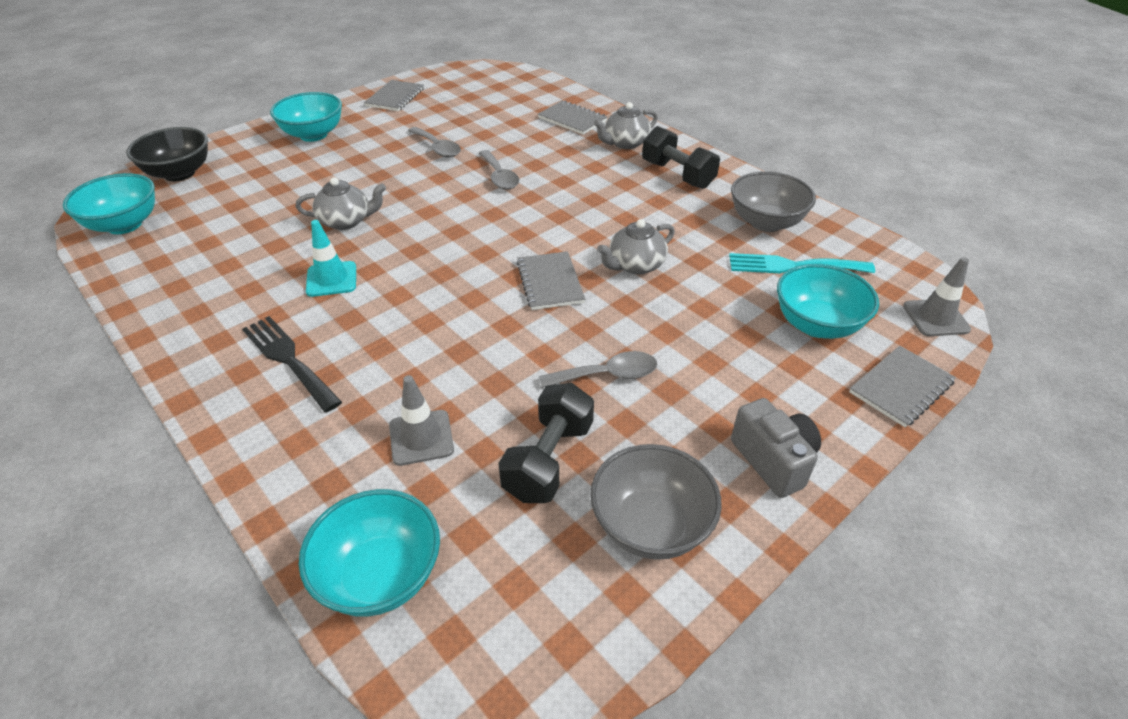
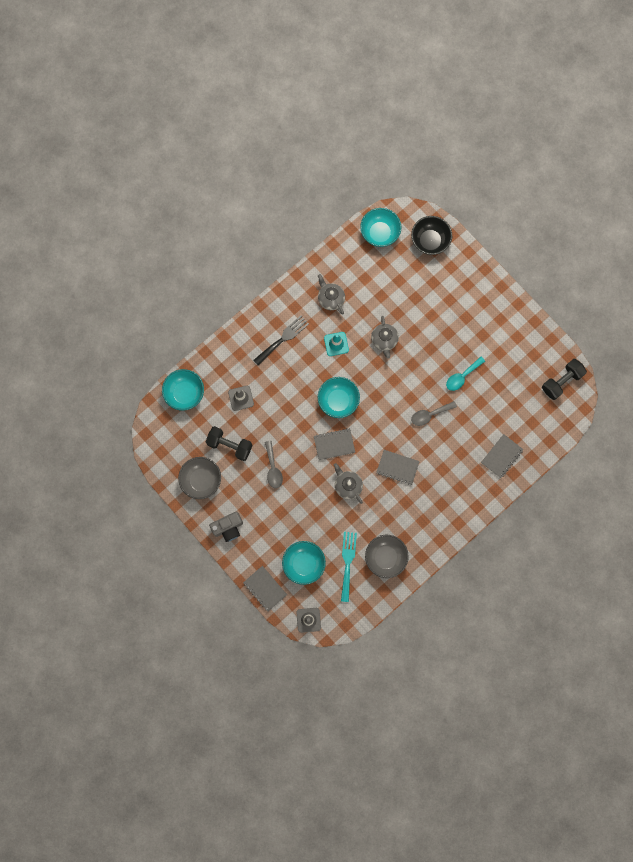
camera: 90 degrees right, 35 degrees up
(313, 135) = (476, 301): turquoise bowl -> turquoise bowl (338, 401)
(395, 97) = (529, 341): grey notebook -> grey notebook (397, 467)
(437, 148) = (462, 376): grey spoon -> turquoise spoon
(625, 143) = (471, 488): grey teapot -> grey teapot (330, 298)
(677, 175) = (434, 516): black dumbbell -> black dumbbell (561, 381)

